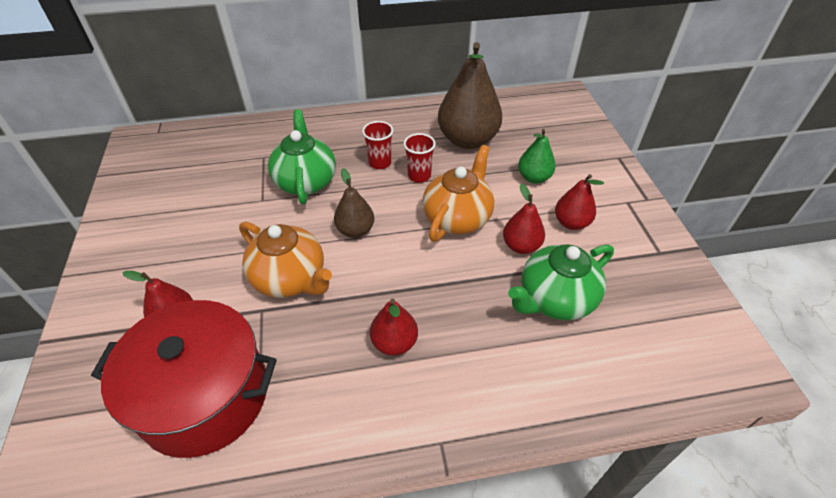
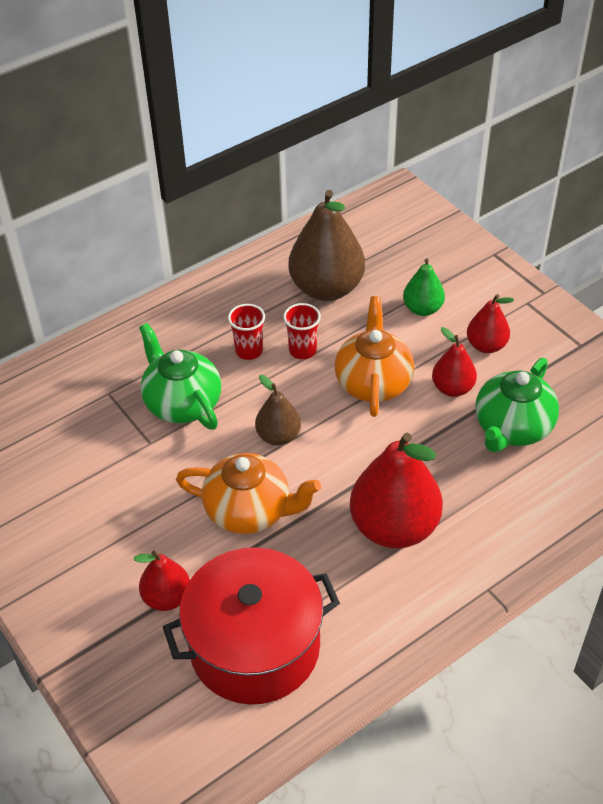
camera: 25 degrees left, 0 degrees up
(394, 342) = (394, 527): red pear -> red pear, size x1.86

